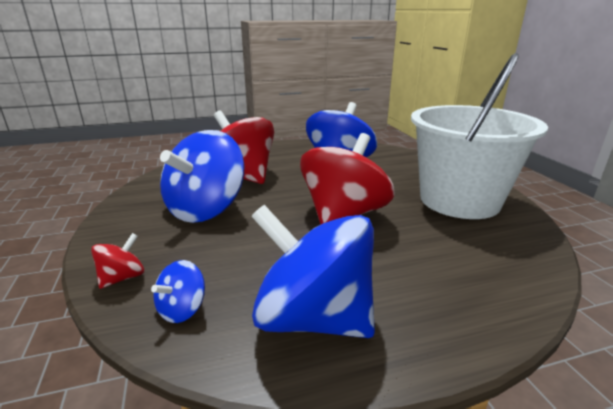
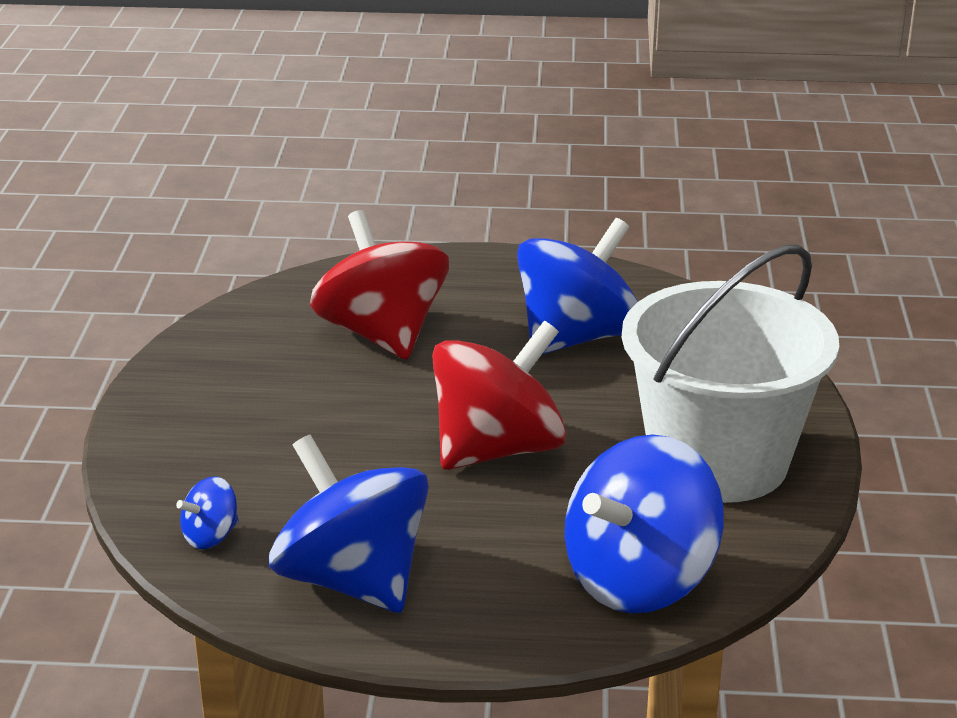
camera: 20 degrees right, 5 degrees up
(123, 278) = (153, 481): red spinning top -> none
(206, 209) = (293, 394): blue spinning top -> blue spinning top (639, 579)

